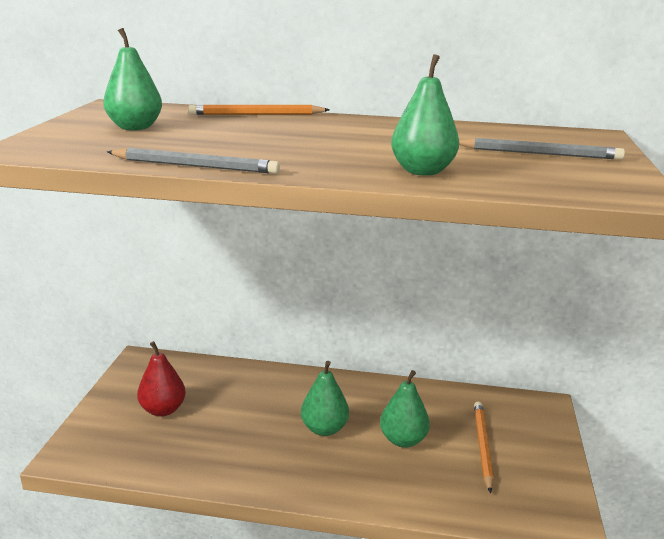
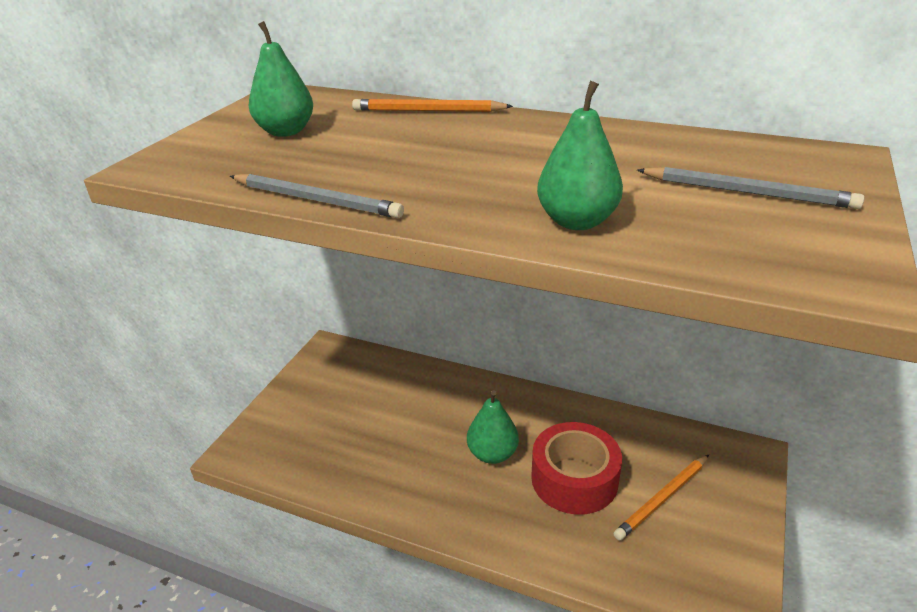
camera: 15 degrees right, 10 degrees up
(163, 410) = (335, 410): red pear -> none
(403, 440) = (574, 479): green pear -> red tape
(482, 446) = (662, 499): orange pencil -> orange pencil turned 150 degrees counterclockwise

